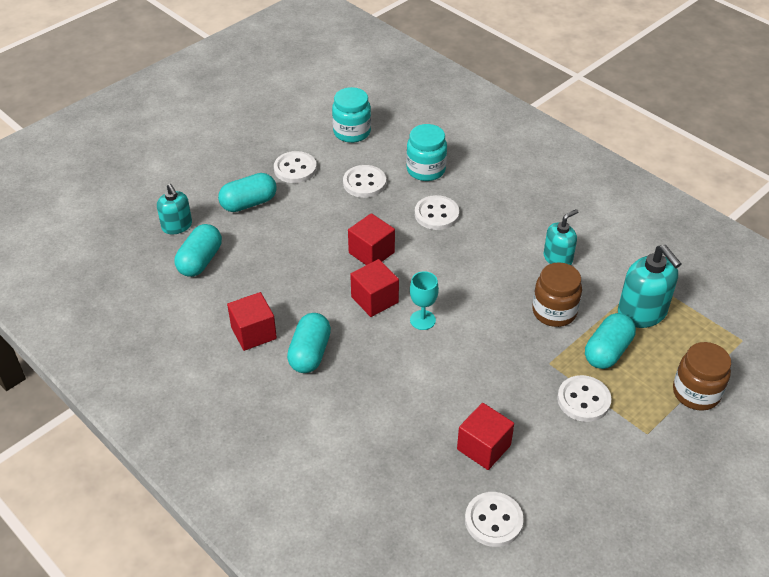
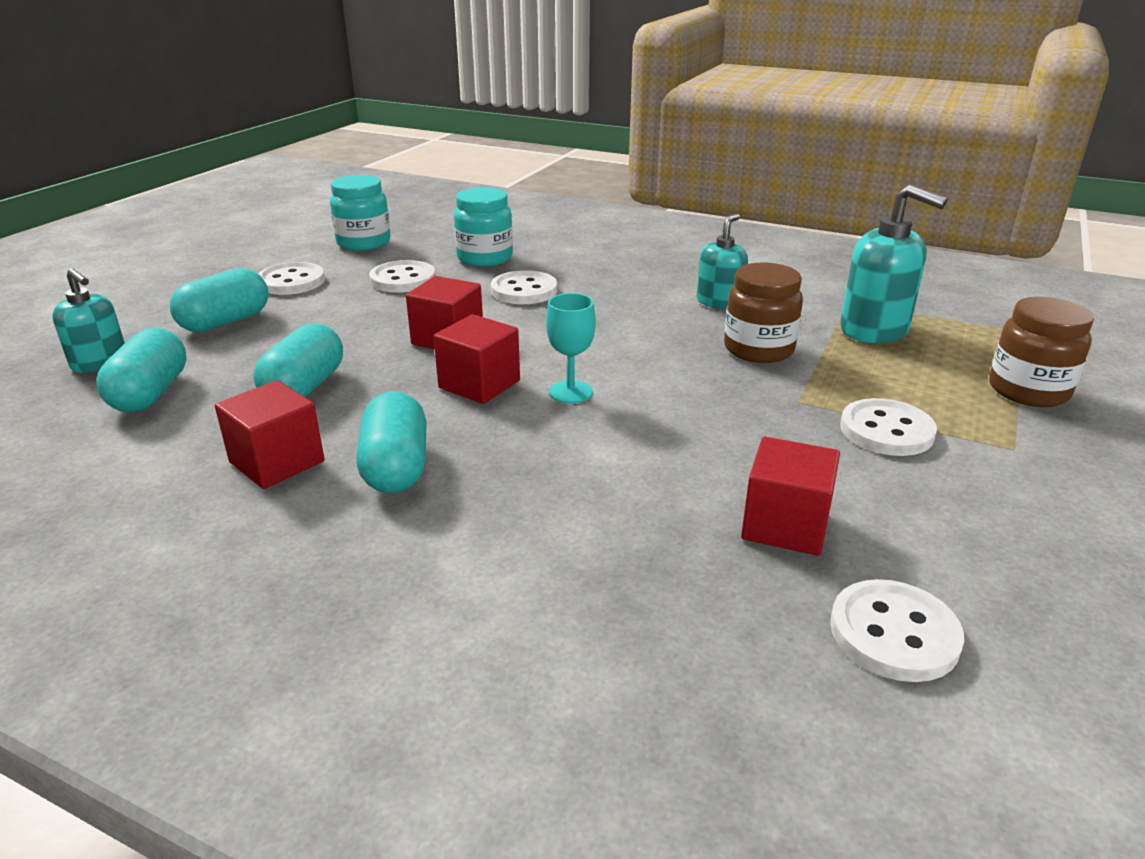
camera: 20 degrees left, 15 degrees down
(607, 351) = (868, 373): turquoise capsule -> turquoise capsule (304, 388)

